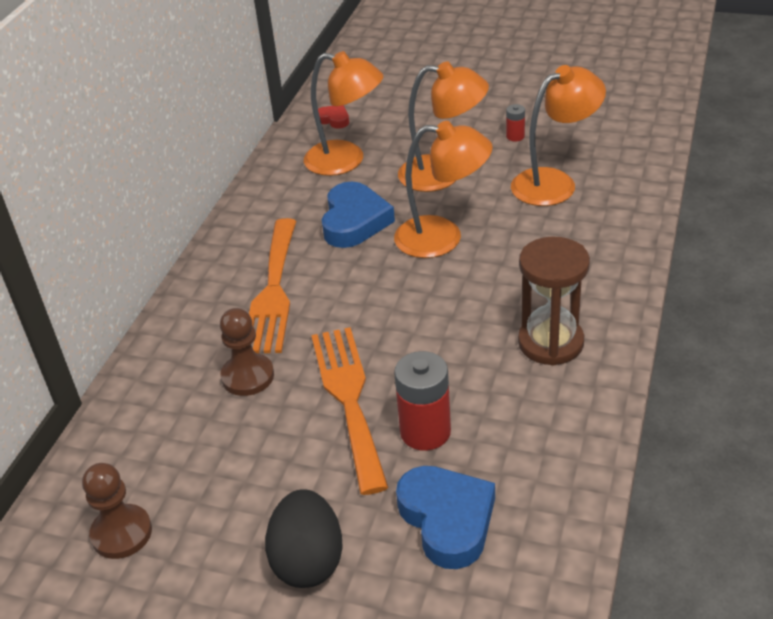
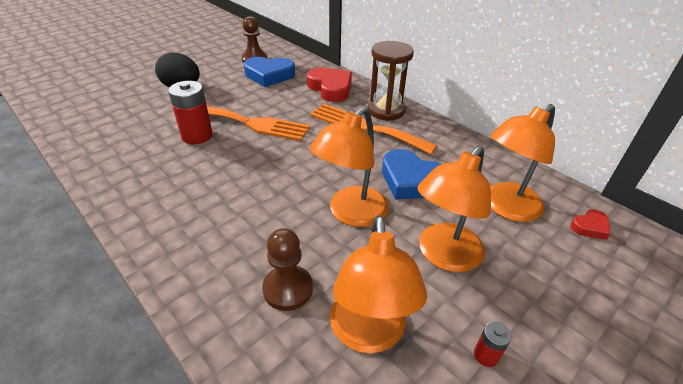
camera: 115 degrees right, 0 degrees up
(181, 371) = (330, 88): none -> red heart
(248, 376) = (304, 102): brown pawn -> brown pawn (288, 289)
(447, 520) = (143, 122): blue heart -> blue heart (269, 75)
(550, 342) = (188, 210): brown hourglass -> brown hourglass (386, 110)

